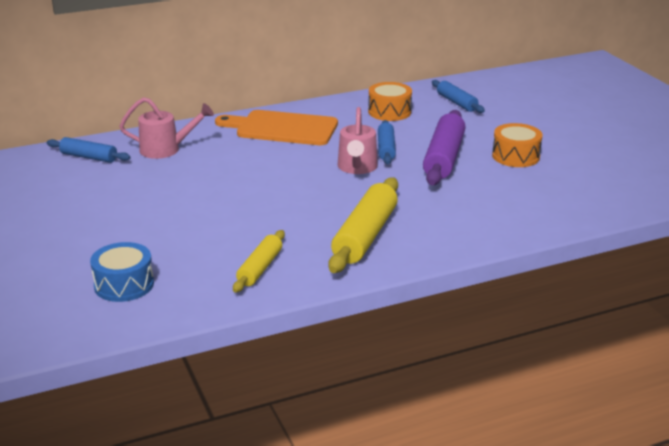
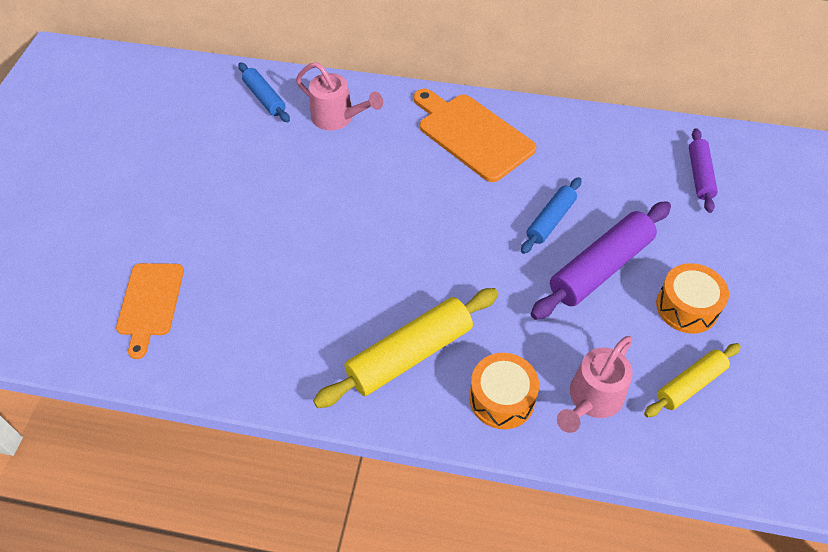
camera: 35 degrees right, 25 degrees up
(124, 285) = (150, 303): blue drum -> orange cutting board
(260, 268) = (275, 347): yellow rolling pin -> yellow rolling pin (690, 384)
(357, 168) = (493, 238): pink watering can -> pink watering can (591, 399)
(389, 112) = (608, 157): orange drum -> orange drum (502, 398)
(456, 102) = (699, 175): blue rolling pin -> purple rolling pin

